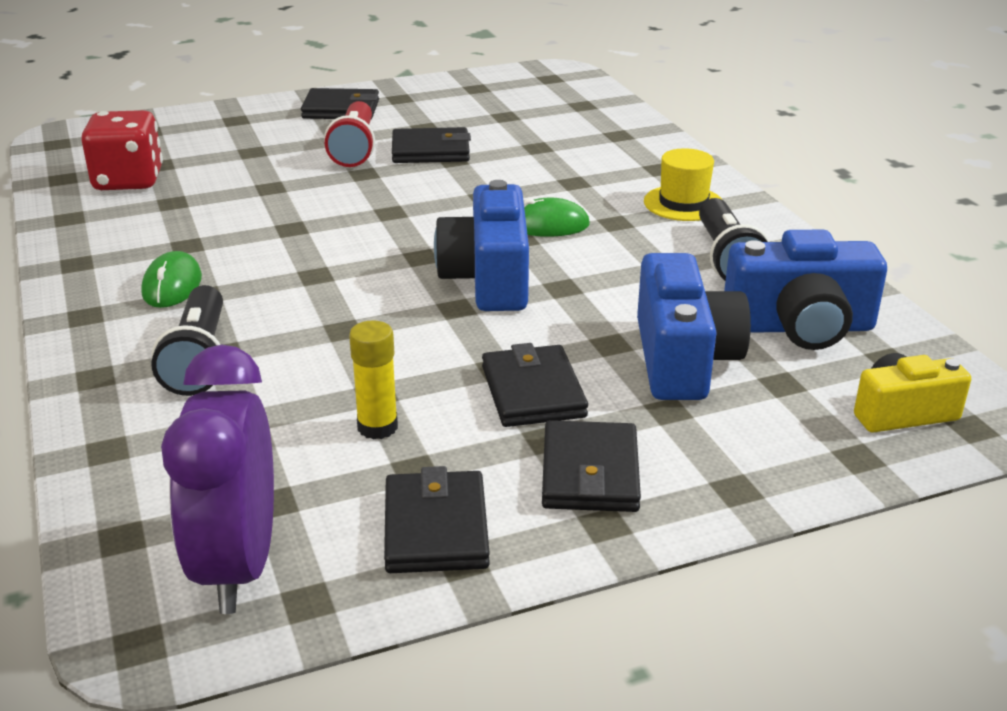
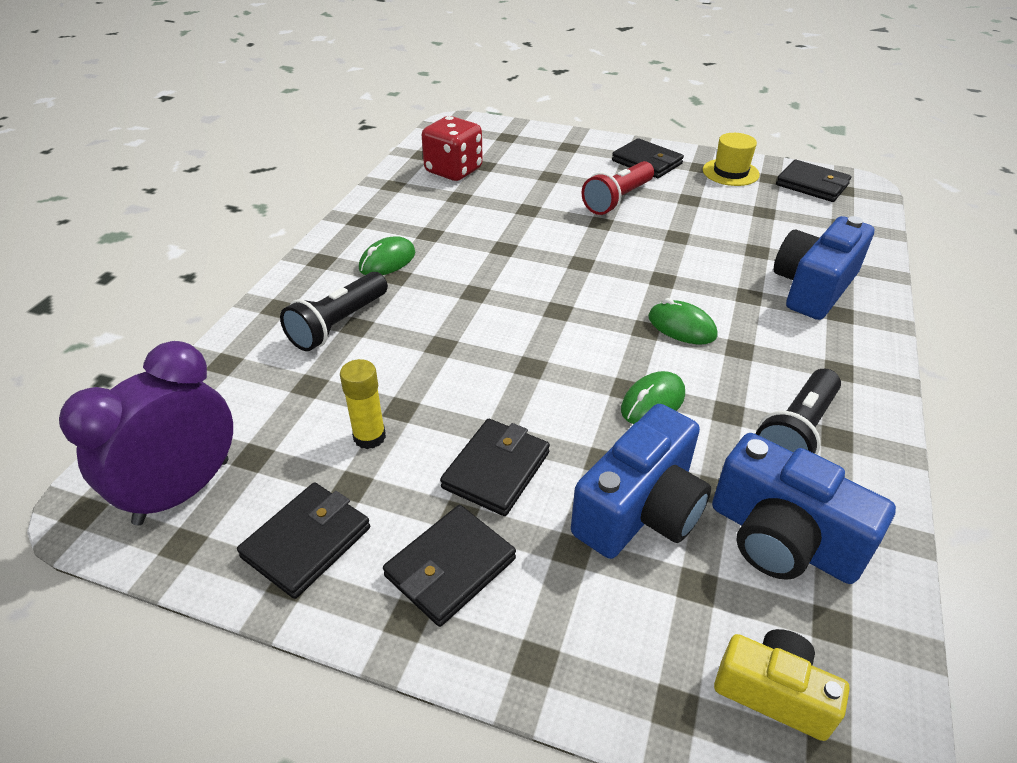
camera: 40 degrees right, 10 degrees up
(430, 151) = (669, 222): black wallet -> black wallet (812, 185)
(488, 279) = (581, 353): blue camera -> blue camera (813, 287)
(597, 287) = (652, 402): none -> green mouse
(683, 203) = (821, 358): yellow hat -> yellow hat (730, 172)

